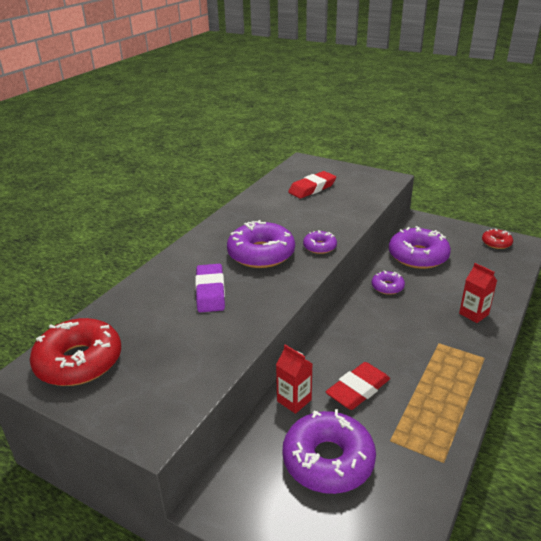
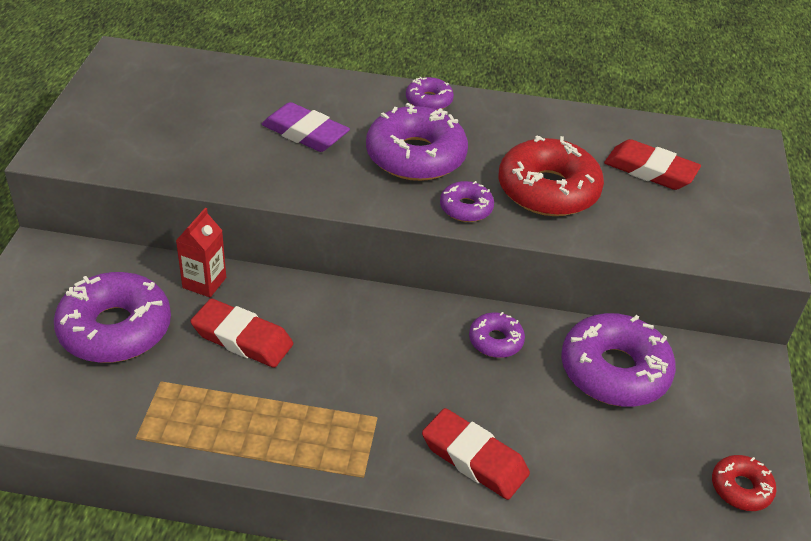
camera: 65 degrees right, 10 degrees up
(79, 361) = (146, 78): red donut -> red donut (548, 190)
(206, 238) = (429, 100): none -> purple donut
(210, 292) = (305, 133): purple eraser -> purple eraser turned 60 degrees clockwise
(473, 314) = (474, 458): red carton -> red eraser

